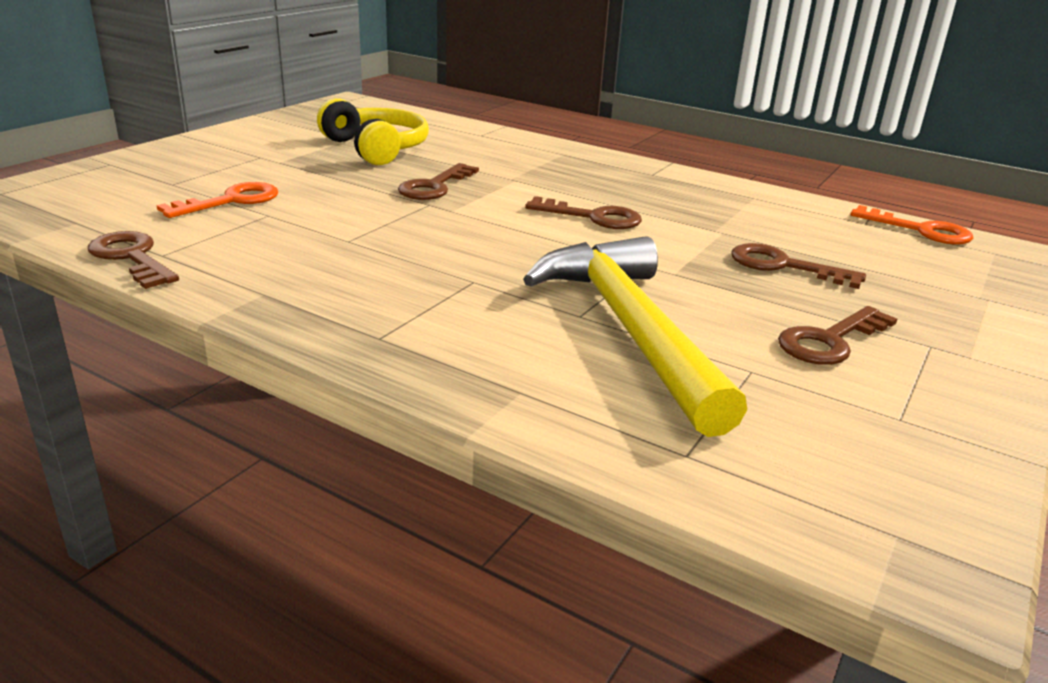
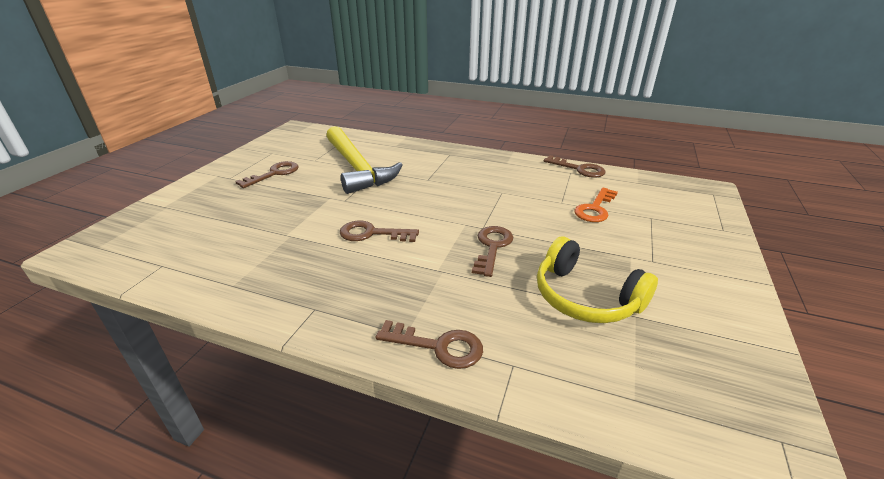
camera: 170 degrees right, 5 degrees up
(783, 266) = (264, 211): brown key -> brown key (438, 346)
(920, 230) = (124, 263): orange key -> none

